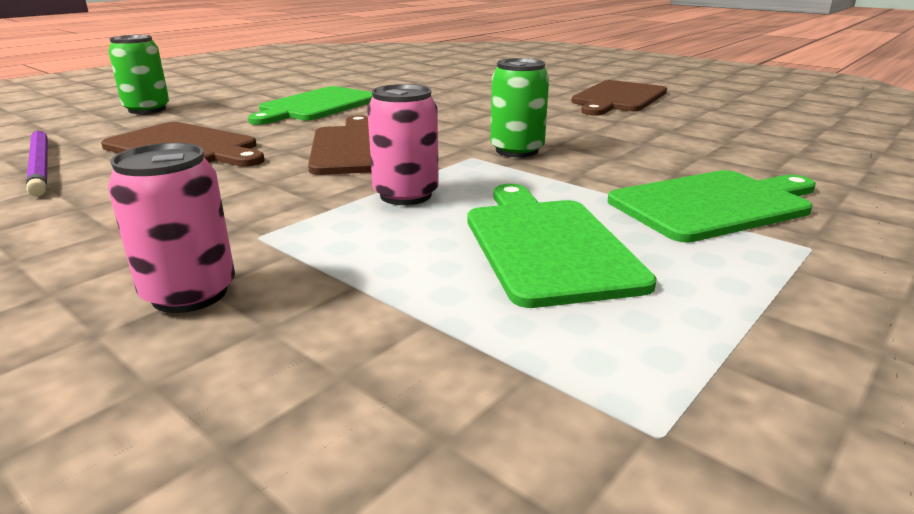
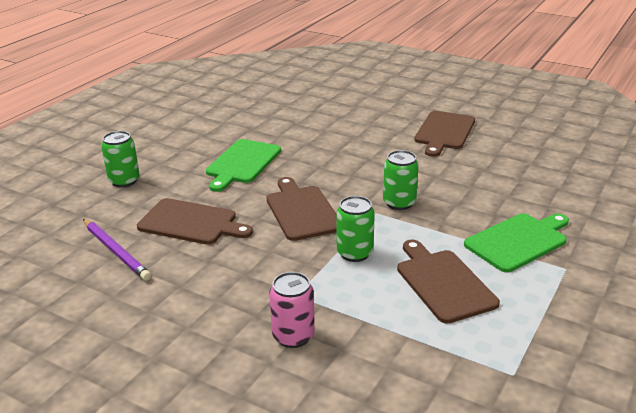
camera: 10 degrees left, 5 degrees up
(405, 195) = (355, 253): pink can -> green can
(547, 245) = (443, 283): green cutting board -> brown cutting board

